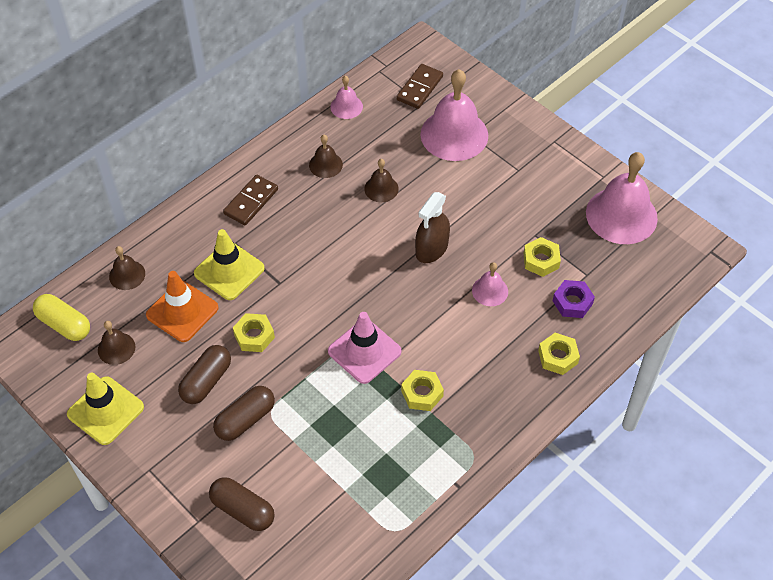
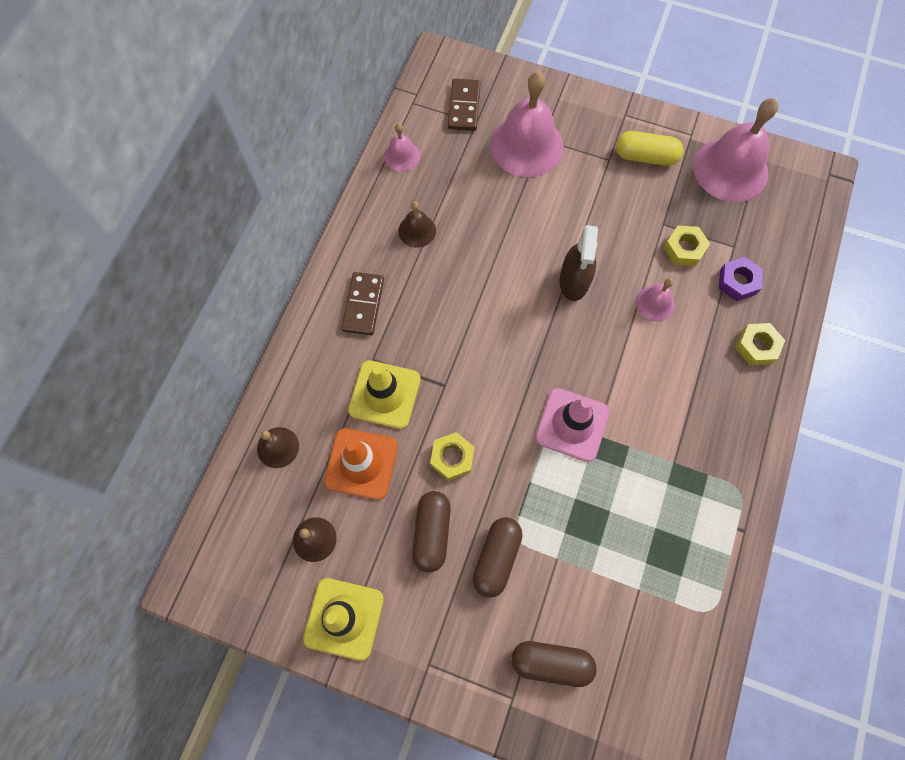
camera: 25 degrees left, 15 degrees up
(64, 324) = (241, 537): yellow capsule -> yellow capsule (645, 157)
(381, 188) = (488, 234): brown bell -> none
(422, 393) = (653, 445): yellow nut -> none

